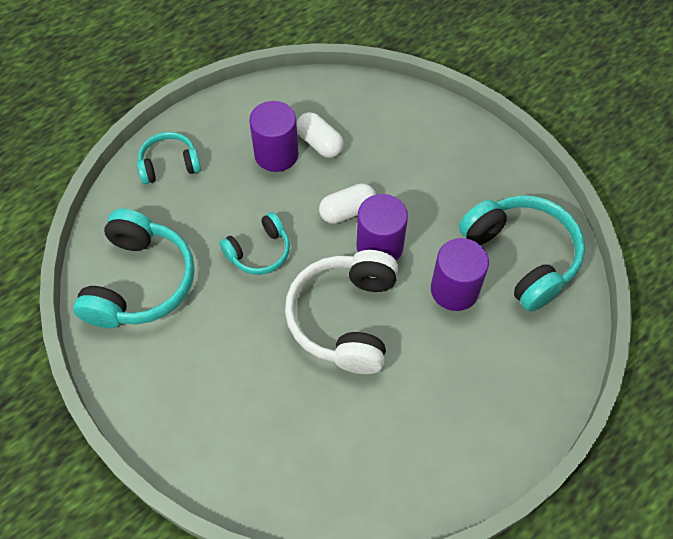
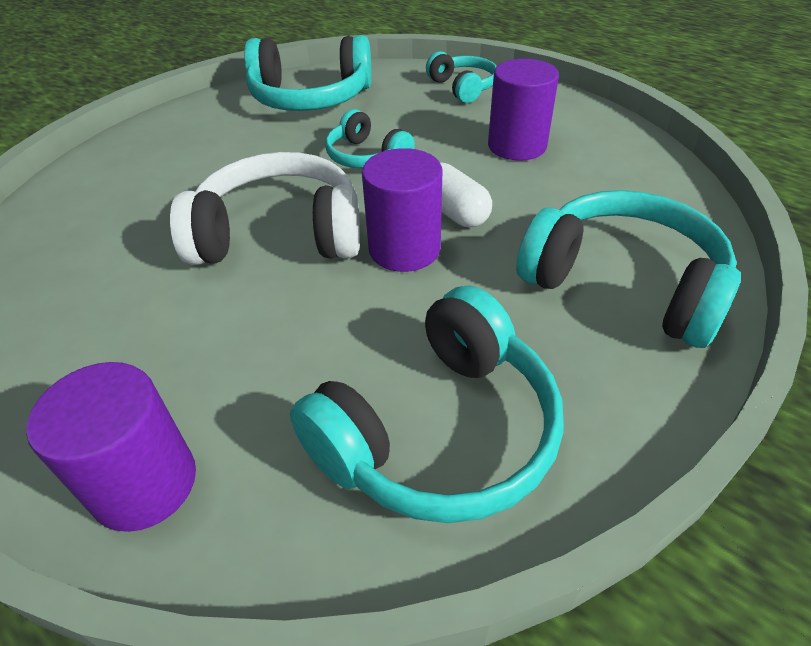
camera: 80 degrees right, 15 degrees down
(320, 143) = (556, 174): white capsule -> none
(435, 148) = (623, 284): none -> turquoise headphones
(454, 290) = (344, 340): purple cylinder -> purple cylinder (144, 483)

